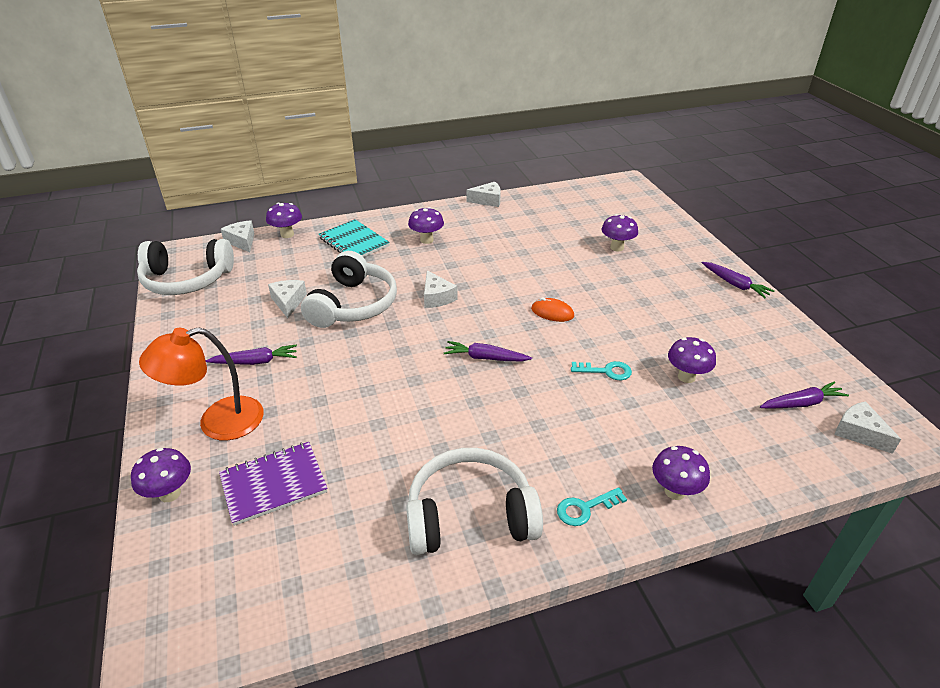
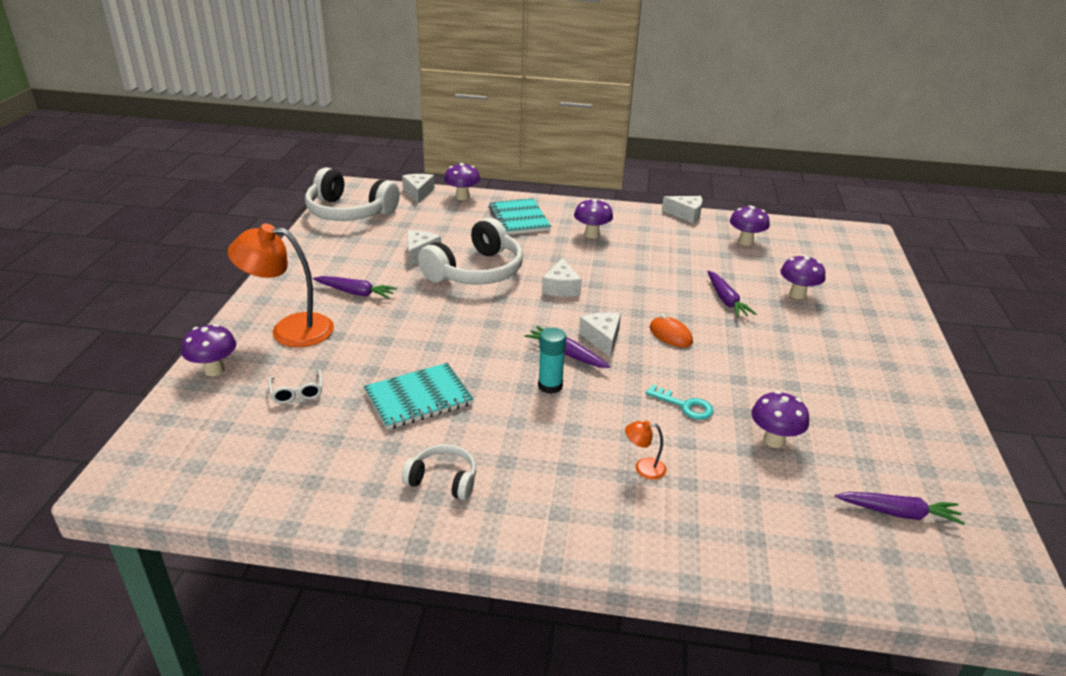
camera: 25 degrees right, 5 degrees down
(274, 484) = (297, 392): purple notebook -> white glasses
(392, 446) = (418, 398): none -> turquoise notebook
(470, 516) = (443, 480): white headphones -> white headphones, size x0.51
(493, 392) = (550, 386): none -> turquoise glue stick
(585, 508) = (559, 517): turquoise key -> none
(615, 438) = (643, 468): none -> orange lamp
(674, 491) = (667, 539): purple mushroom -> purple mushroom (745, 242)
(735, 284) = (916, 370): purple carrot -> purple carrot (726, 300)
(859, 433) = (950, 569): white cheese -> white cheese (602, 338)

